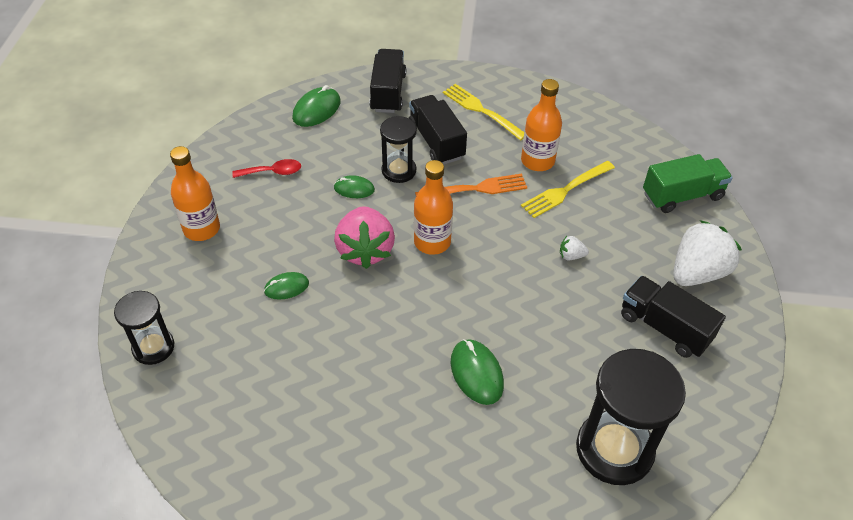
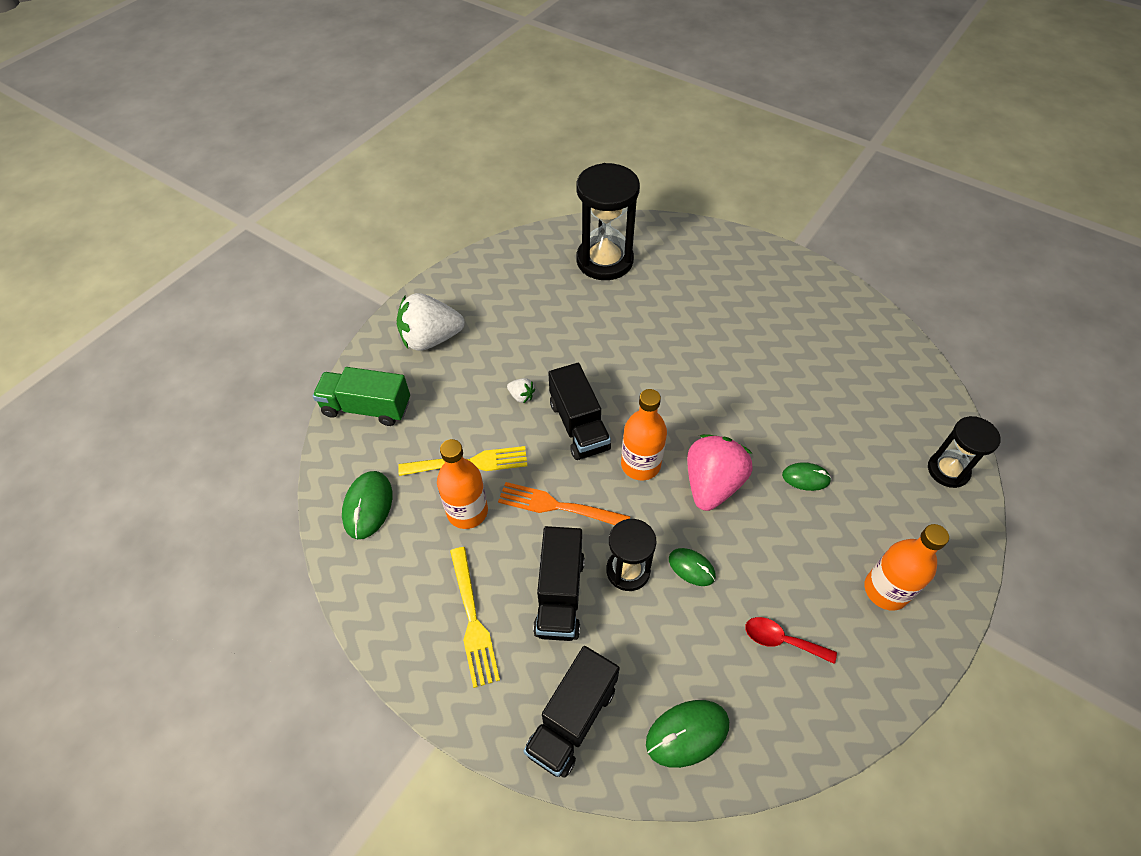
camera: 150 degrees left, 5 degrees up
(476, 373) = (669, 339): green mouse -> green mouse (368, 506)
(664, 327) = (499, 312): black truck -> black truck (579, 426)

